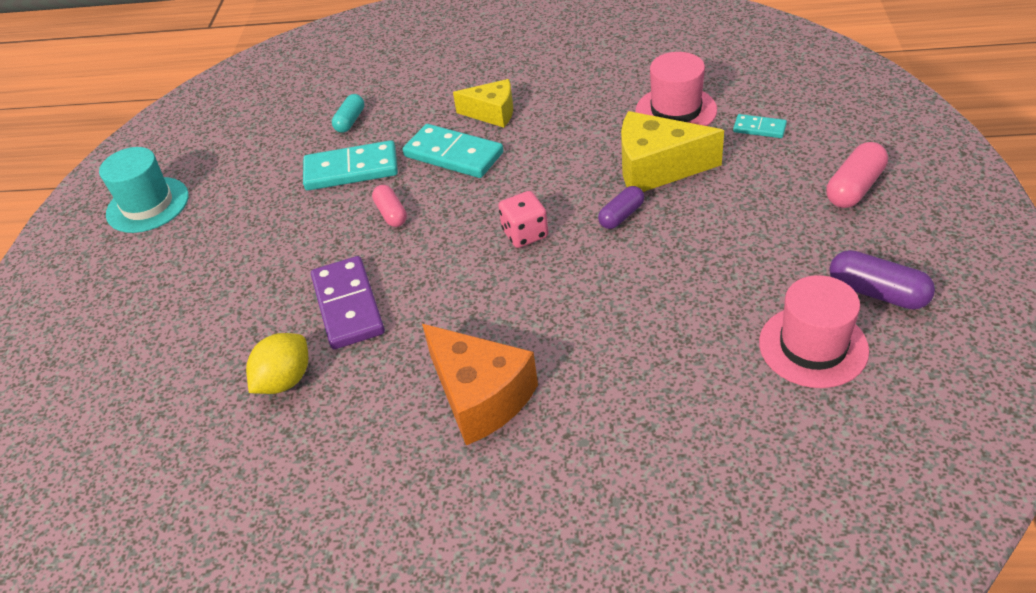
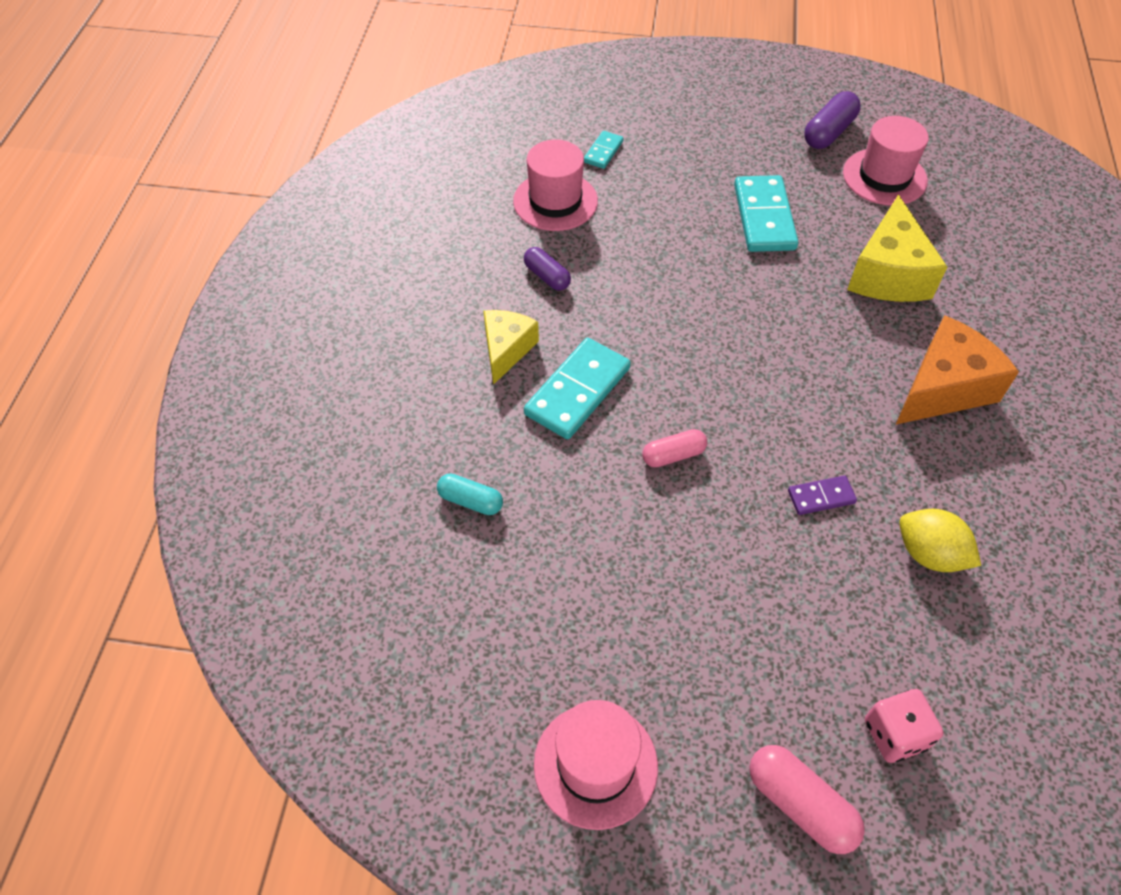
camera: 90 degrees left, 10 degrees up
(148, 205) = (595, 765): turquoise hat -> pink hat
(348, 305) = (821, 497): purple domino -> purple domino, size x0.52
(351, 170) = (579, 498): turquoise domino -> turquoise domino (764, 217)
(525, 234) = (727, 338): pink dice -> pink dice (895, 734)
(621, 215) = (712, 263): purple capsule -> purple capsule (547, 276)
(657, 168) = (645, 228): yellow cheese -> yellow cheese (888, 273)
(854, 188) = (702, 115): pink capsule -> pink capsule (800, 804)

